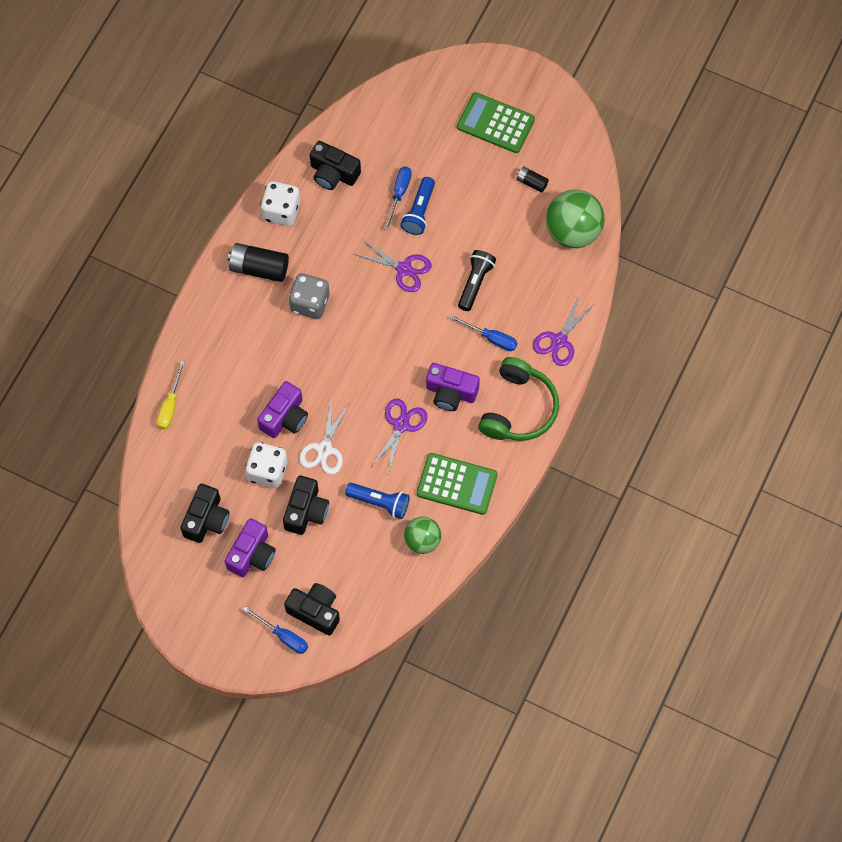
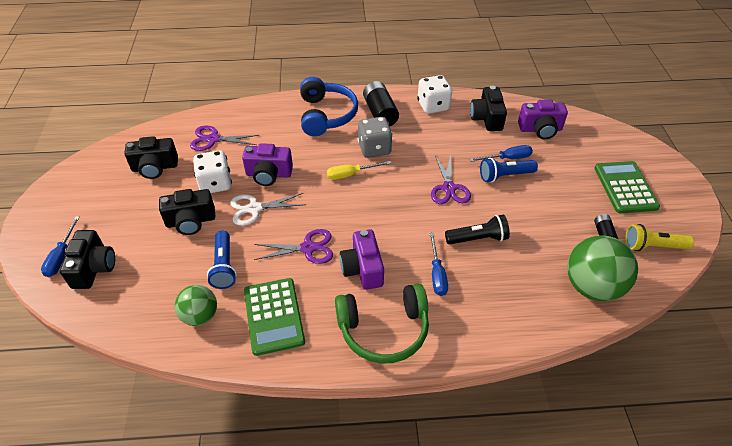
camera: 60 degrees right, 20 degrees down
(170, 405) = (240, 114): yellow screwdriver -> yellow screwdriver (351, 174)
(228, 321) = (326, 115): none -> blue headphones
(252, 554) = (135, 205): purple camera -> purple camera (540, 129)
(559, 340) = (478, 329): purple scissors -> purple scissors (213, 139)
(565, 155) = (652, 246): none -> yellow flashlight

